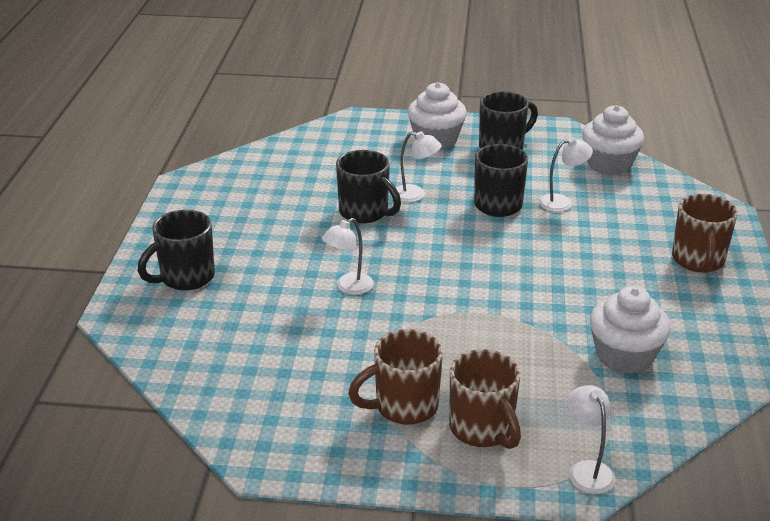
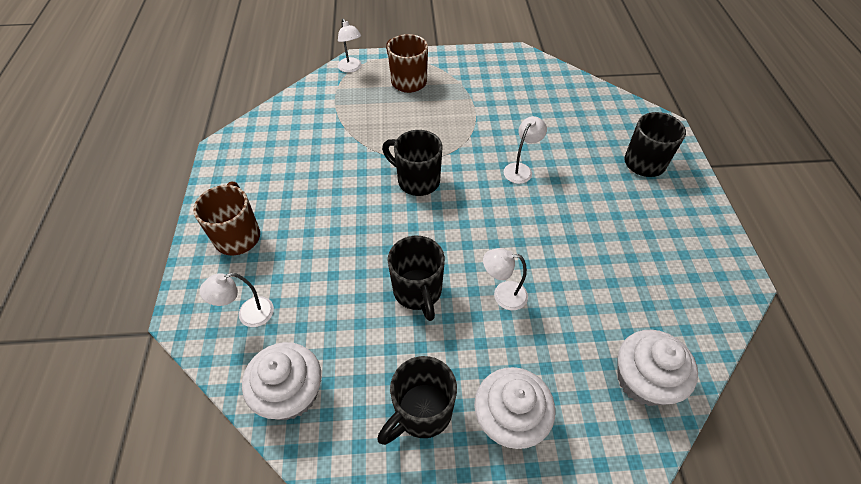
camera: 170 degrees right, 20 degrees up
(365, 213) = (542, 258): black mug -> black mug (417, 180)
(404, 407) = (454, 88): brown mug -> none
(562, 202) = (352, 305): white lamp -> white lamp (248, 314)
(624, 356) = (319, 137): white cupcake -> white cupcake (643, 380)

